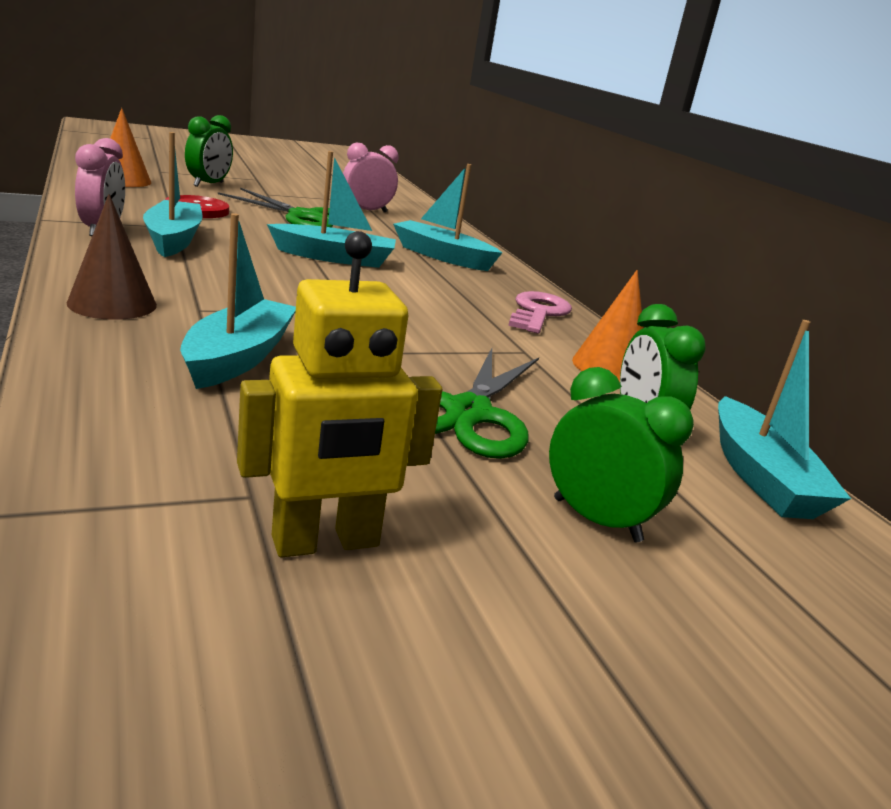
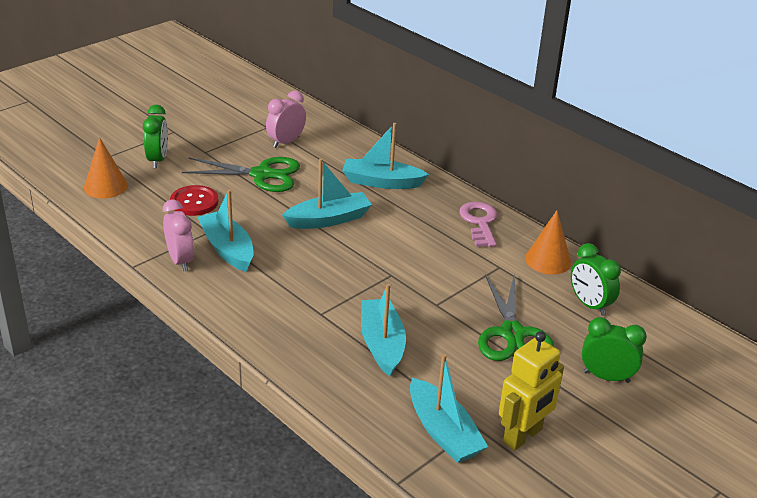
camera: 20 degrees left, 10 degrees up
(112, 304) = (279, 331): brown cone -> none
(760, 477) = (655, 316): turquoise boat -> turquoise boat (443, 432)

